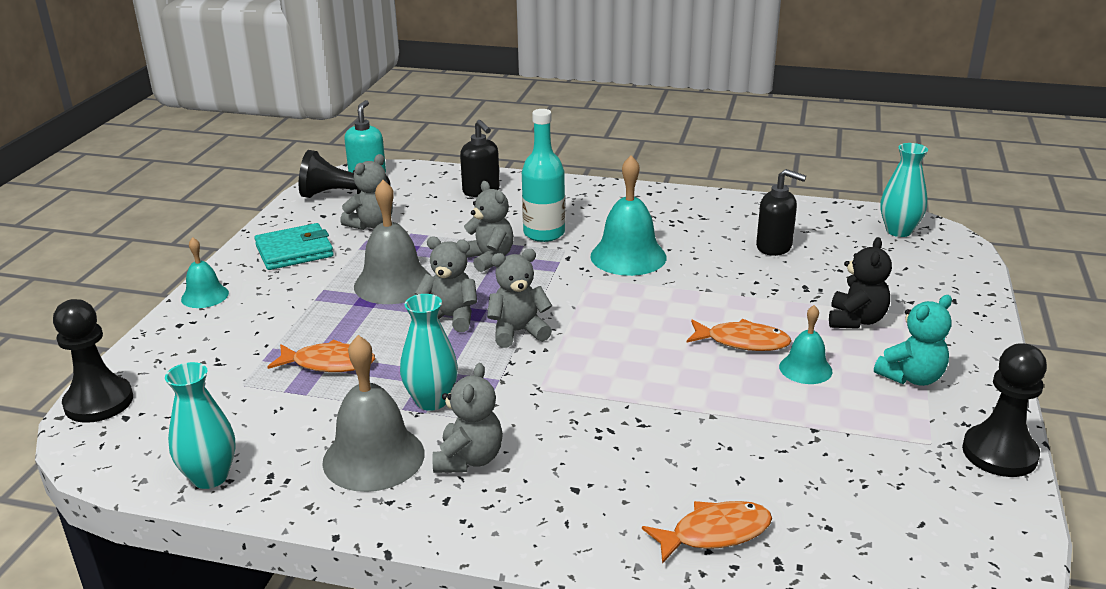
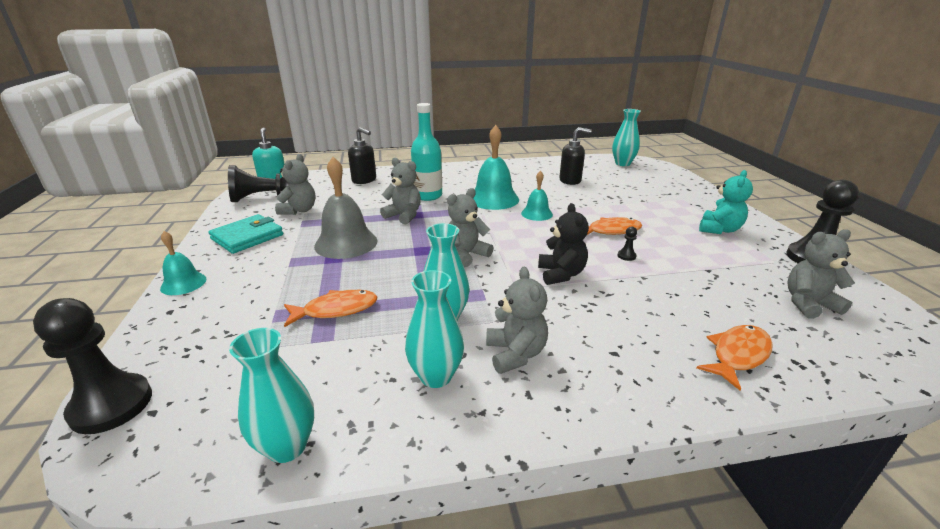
camera: 25 degrees left, 0 degrees up
(373, 457) = (436, 376): grey bell -> turquoise vase
(450, 318) = (408, 256): grey teddy bear -> grey teddy bear (808, 304)
(722, 382) = (626, 256): none -> black pawn
(805, 369) = (661, 237): turquoise bell -> turquoise bell (536, 214)
(856, 320) = (655, 207): black teddy bear -> black teddy bear (561, 274)

